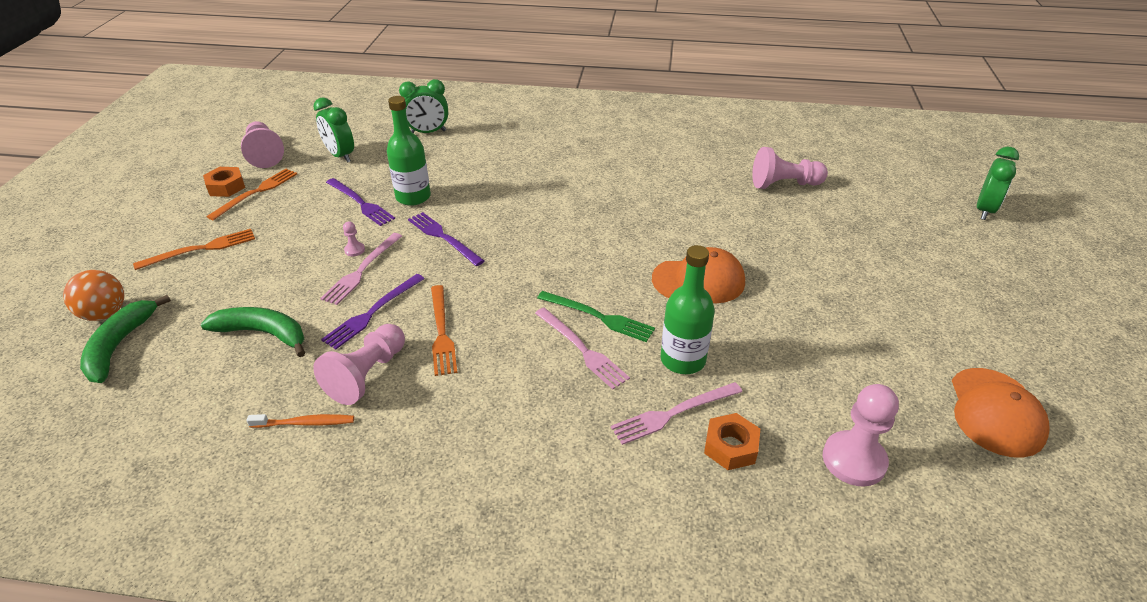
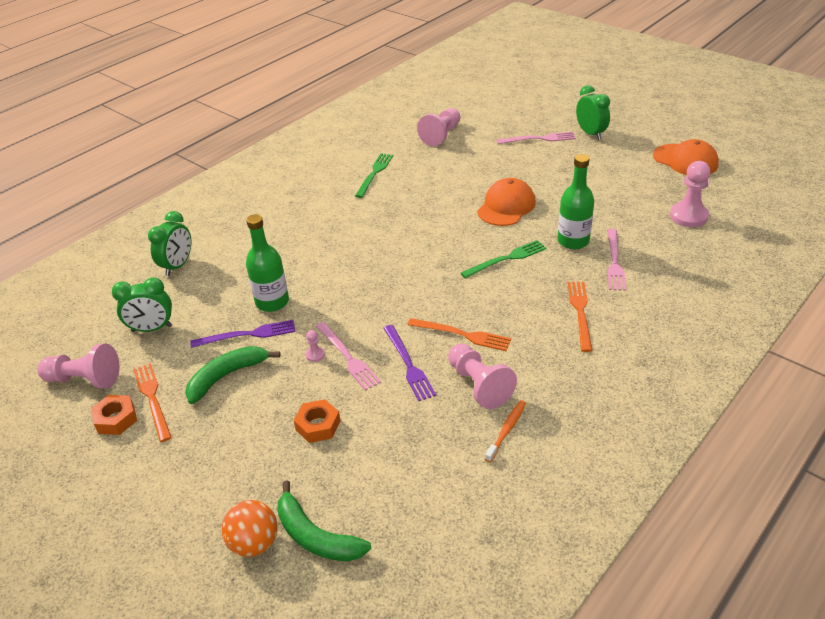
camera: 55 degrees left, 0 degrees up
(200, 249) = (212, 456): orange fork -> orange fork (580, 313)
(263, 333) = (380, 434): green banana -> green banana (226, 376)
(444, 238) = (348, 301): purple fork -> none
(581, 349) = (531, 277): pink fork -> pink fork (538, 139)
(663, 172) = (374, 174): none -> green fork
(730, 447) = (653, 252): orange nut -> orange nut (318, 425)
(985, 210) = (535, 86): green clock -> green clock (590, 133)

